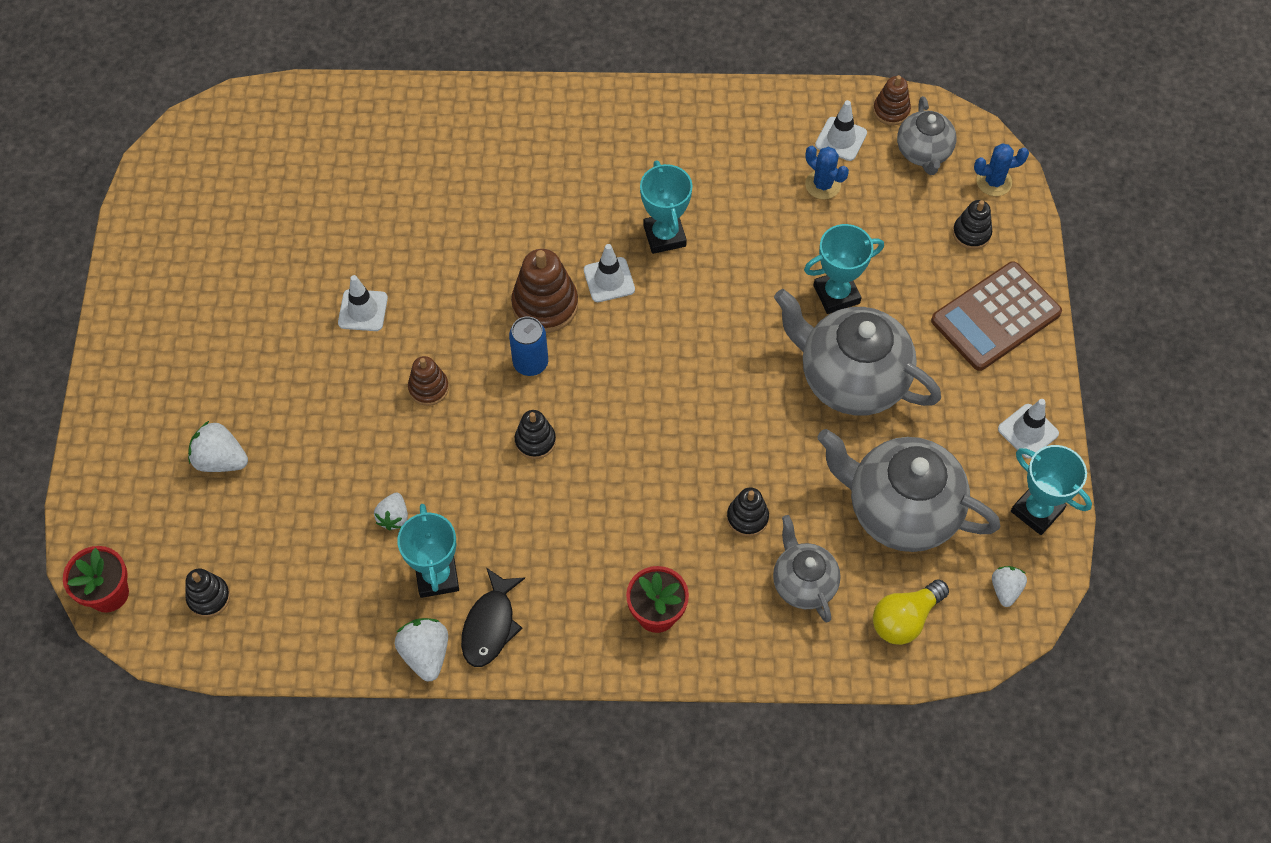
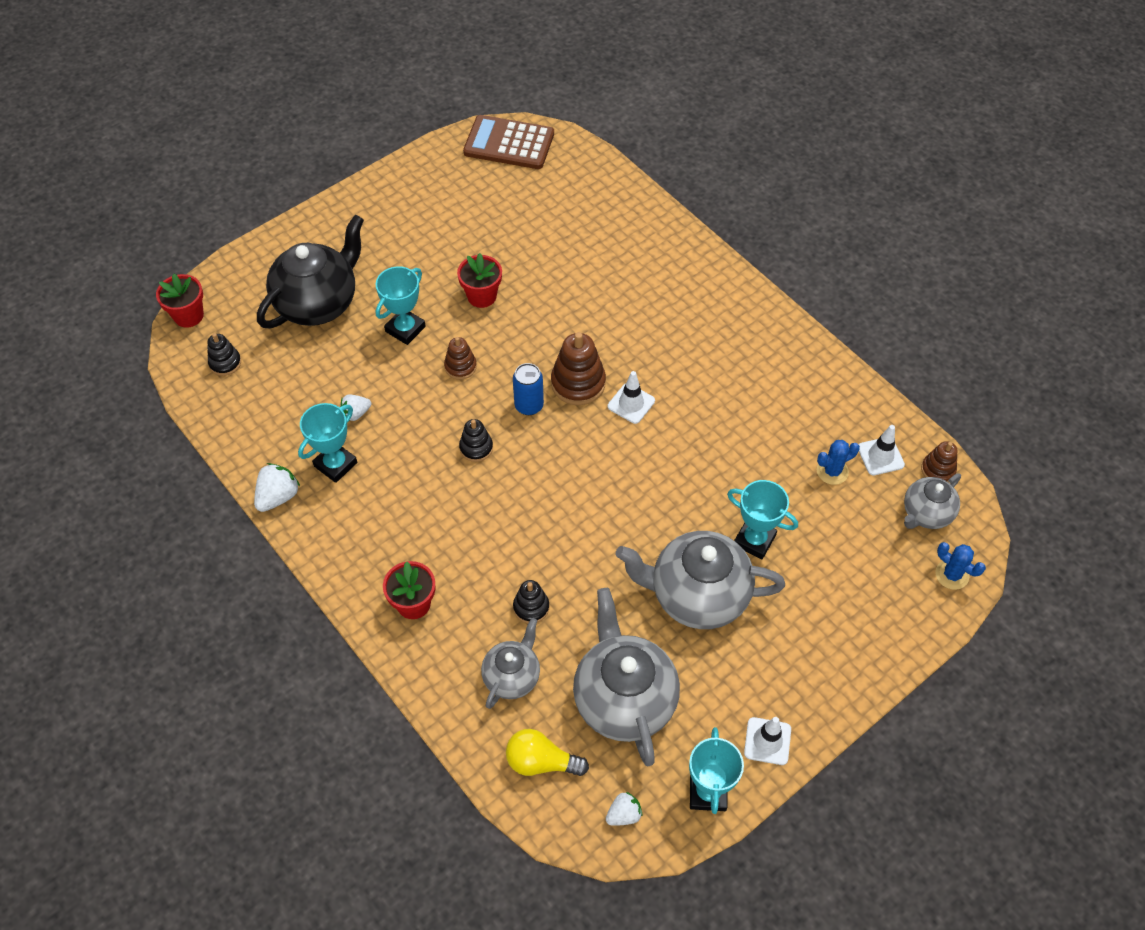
camera: 50 degrees right, 5 degrees down
(220, 459) = (318, 303): white strawberry -> black teapot
(363, 310) = (482, 296): white traffic cone -> red flower pot
(490, 625) = (326, 517): black fish -> none
(664, 236) = (695, 410): turquoise trophy -> turquoise trophy (405, 329)
(823, 185) = (832, 471): blue cactus -> blue cactus turned 60 degrees clockwise
(851, 379) = (697, 595): grey teapot -> grey teapot turned 75 degrees counterclockwise
(971, 233) = (893, 590): black stacking toy -> none
(995, 317) = (840, 654): brown calculator -> brown calculator (509, 143)

